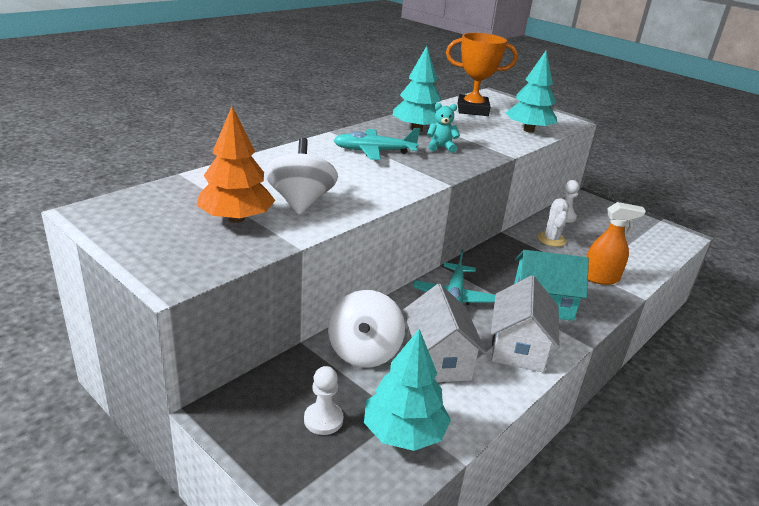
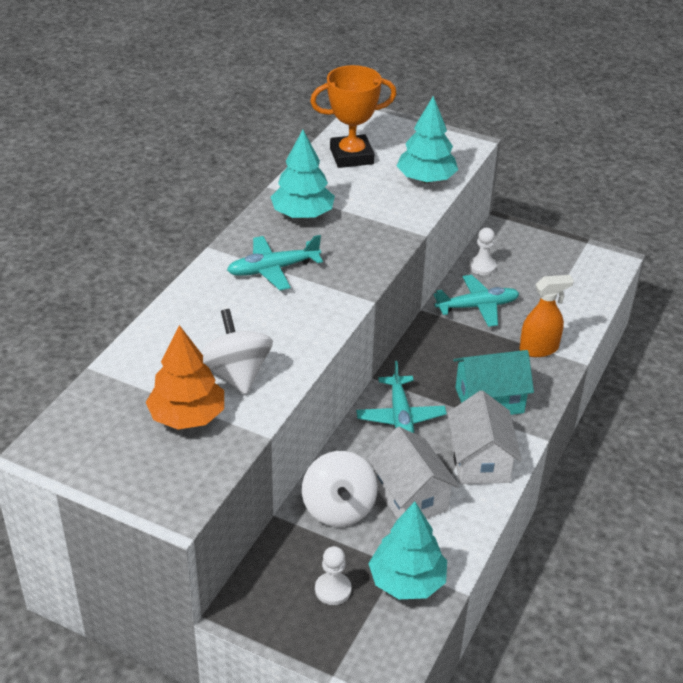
camera: 15 degrees left, 10 degrees up
(440, 147) = (341, 241): turquoise teddy bear -> none
(551, 239) = (477, 307): white cactus -> turquoise plane

